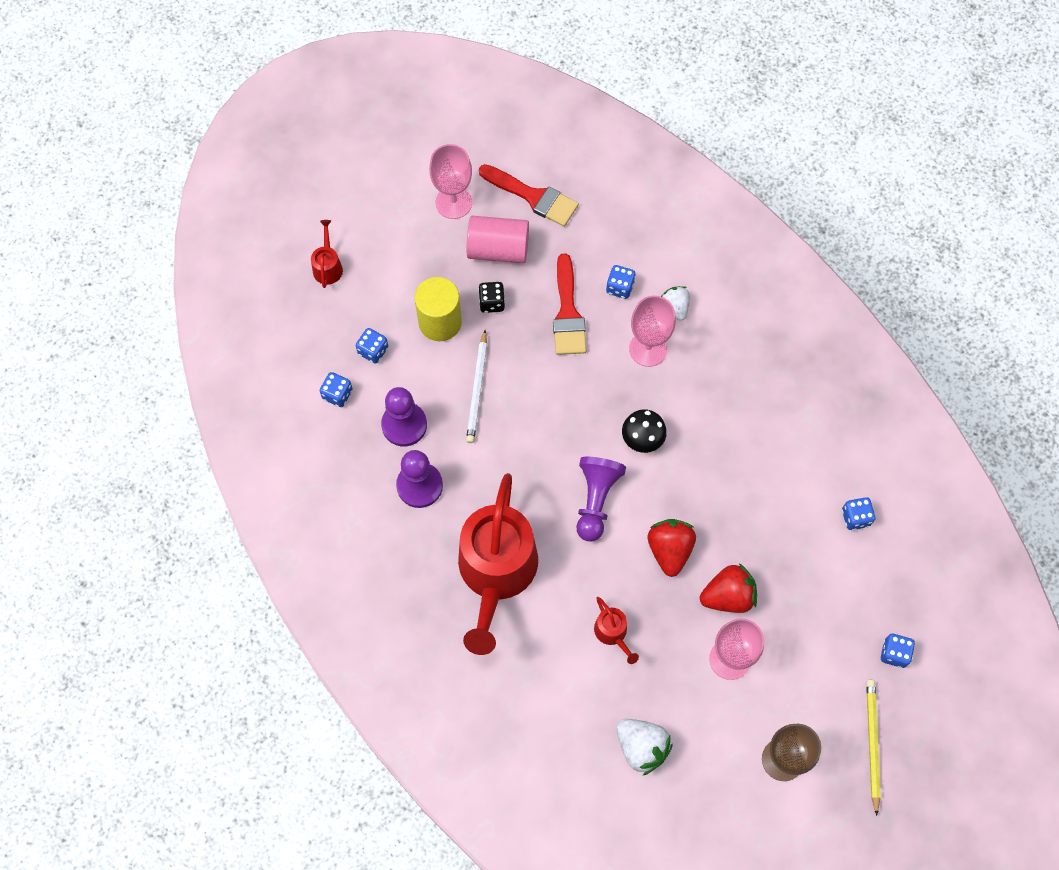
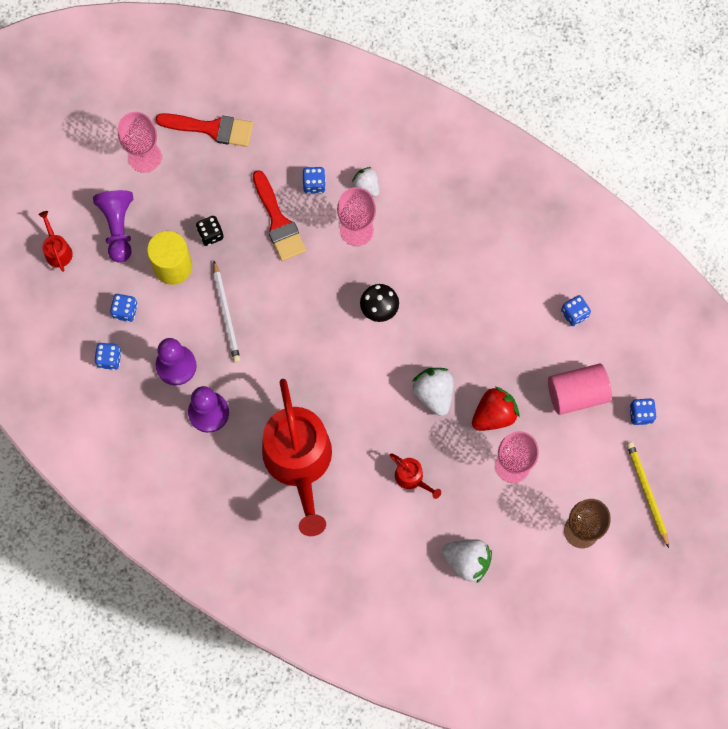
camera: 20 degrees left, 5 degrees up
(498, 249) = (198, 185): pink cylinder -> pink cylinder (577, 394)
(596, 500) = (359, 373): purple pawn -> purple pawn (118, 228)
(669, 550) = (434, 394): red strawberry -> white strawberry

